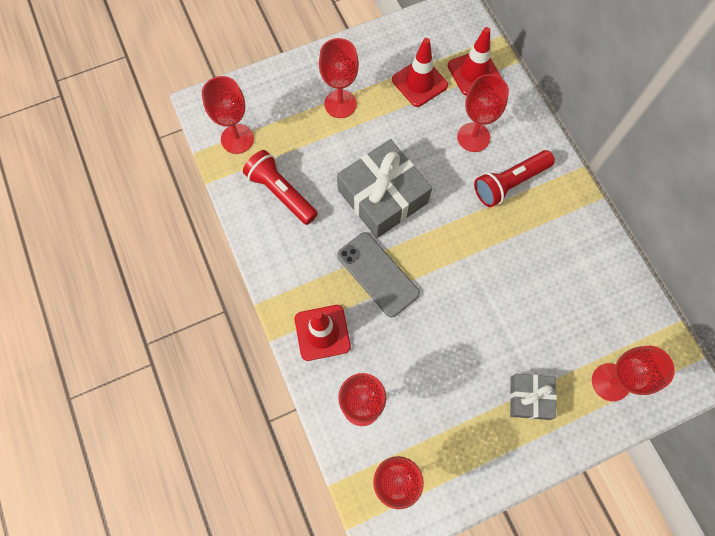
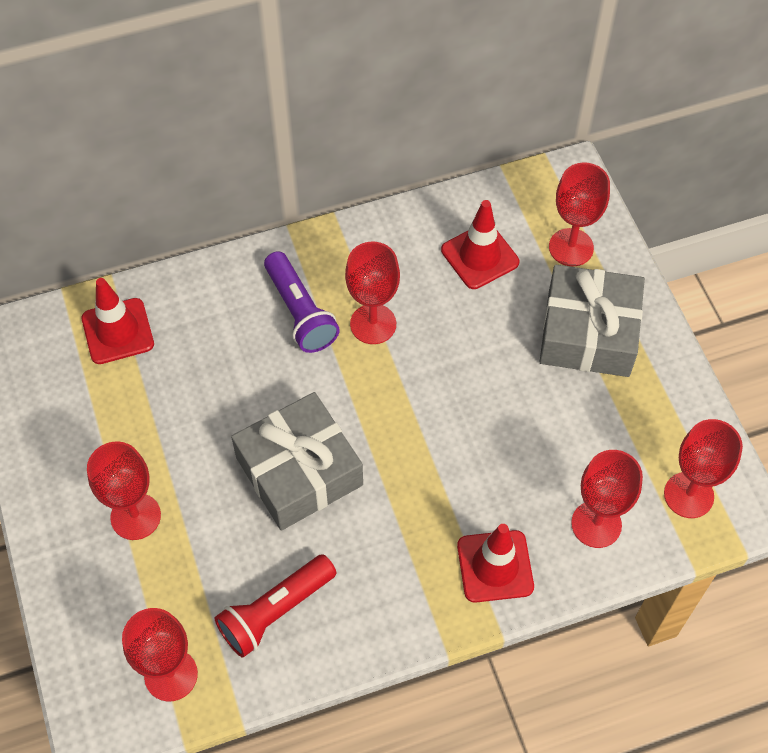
camera: 85 degrees left, 10 degrees down
(377, 274) = (416, 488): grey phone -> none
(419, 82) = (120, 404): red traffic cone -> red traffic cone (480, 256)
(473, 137) = (223, 346): red goblet -> red goblet (373, 324)
(509, 183) = (300, 312): red flashlight -> purple flashlight
(529, 398) = (588, 332): grey gift -> grey gift, size x1.84

